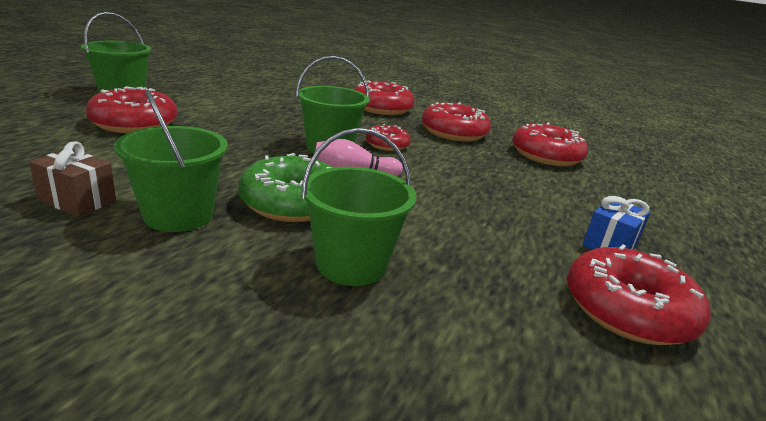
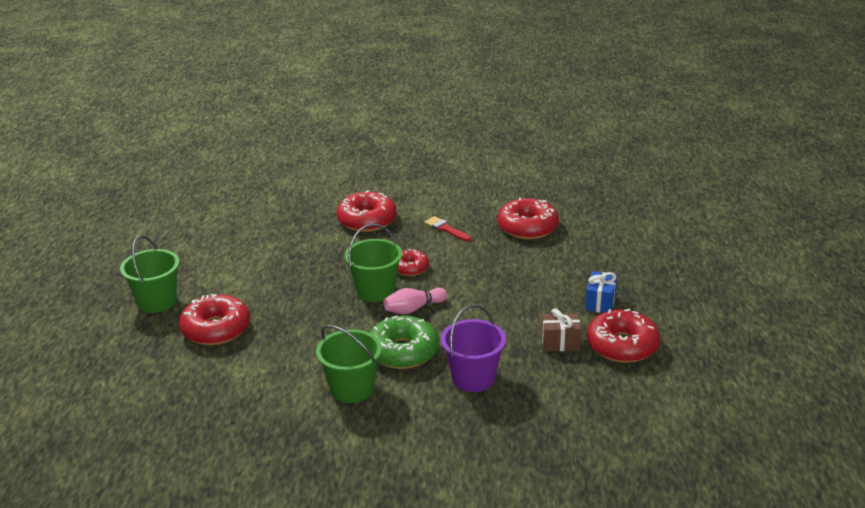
camera: 20 degrees left, 5 degrees up
(77, 201) = (285, 405): brown gift -> brown gift (560, 343)
(351, 264) = (473, 378): green bucket -> purple bucket
(453, 133) = (446, 229): red donut -> red brush

